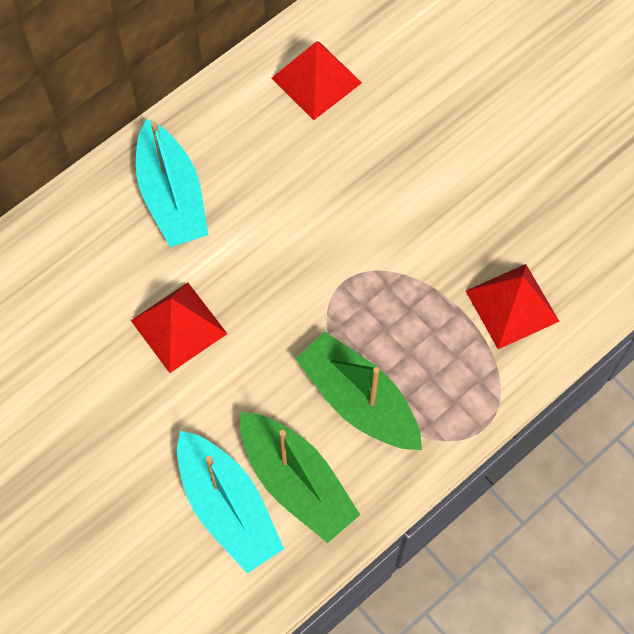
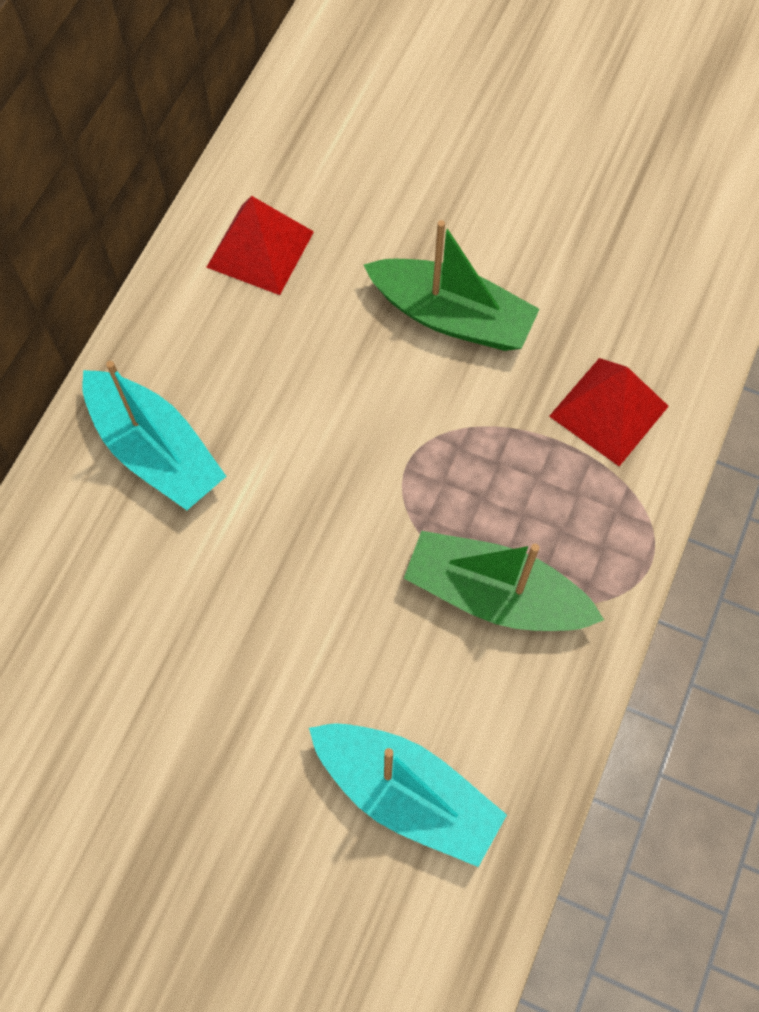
camera: 25 degrees left, 0 degrees up
(179, 327) = (239, 602): red pyramid -> none
(296, 482) = (472, 724): green boat -> green boat (451, 316)

